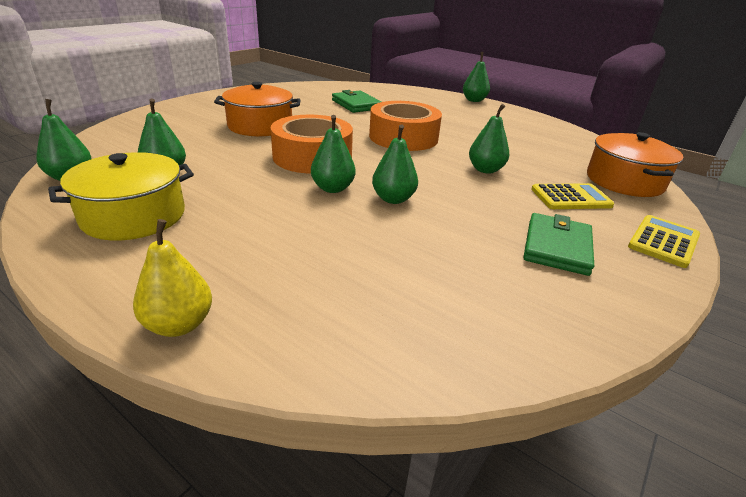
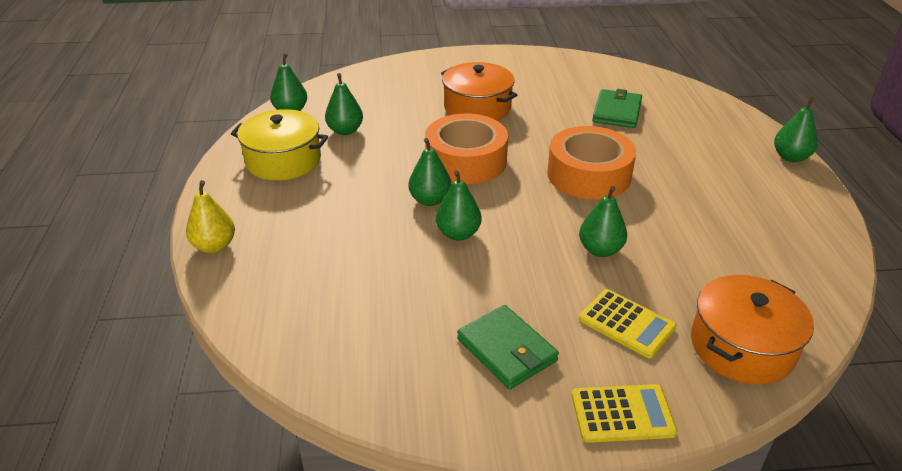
camera: 50 degrees right, 5 degrees up
(557, 247) = (506, 350): green wallet -> green wallet turned 75 degrees clockwise

